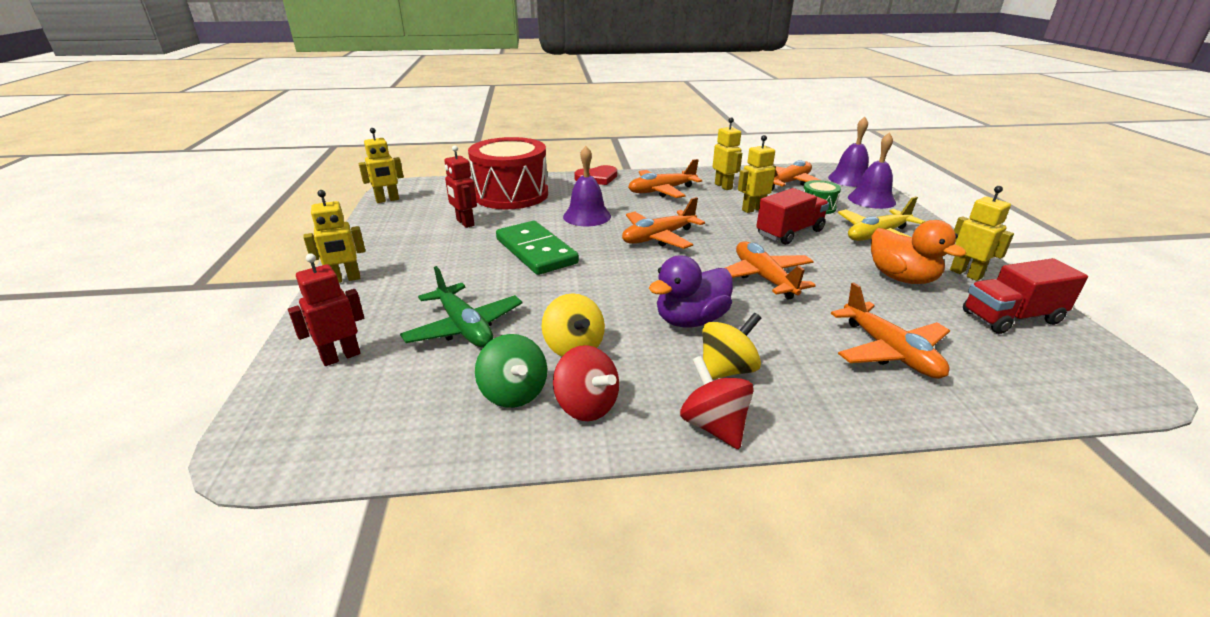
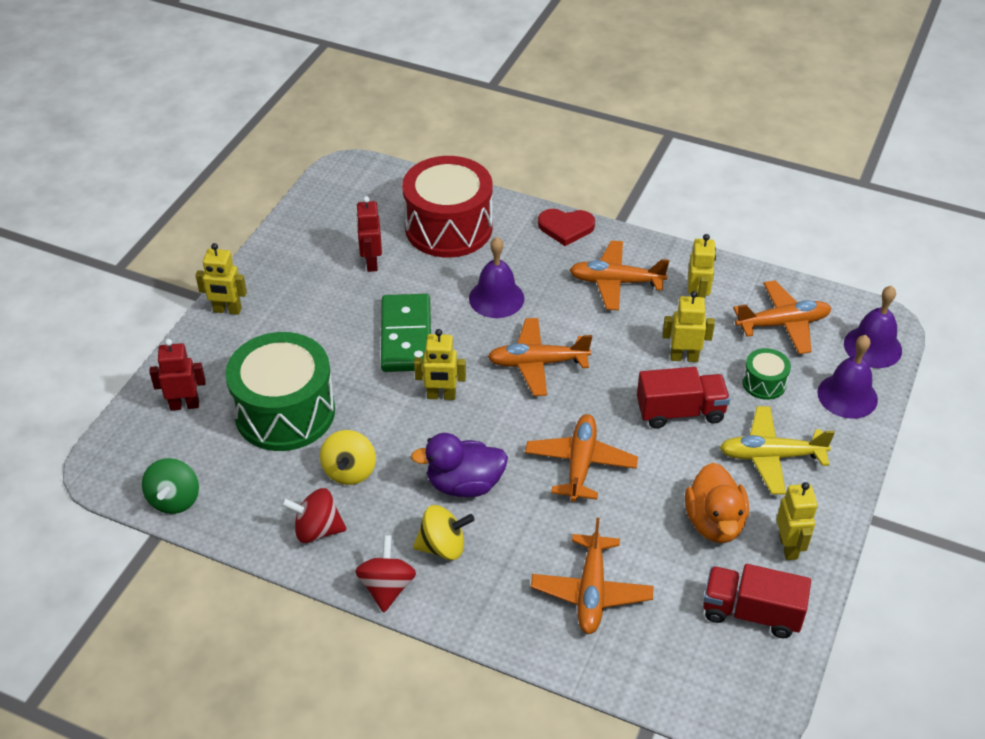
camera: 30 degrees right, 15 degrees up
(387, 200) = (322, 191): yellow robot -> yellow robot (441, 396)
(464, 327) = (285, 412): green plane -> green drum
(513, 393) = (277, 495): green spinning top -> green spinning top (174, 500)
(586, 406) = (317, 530): red spinning top -> red spinning top turned 105 degrees clockwise

